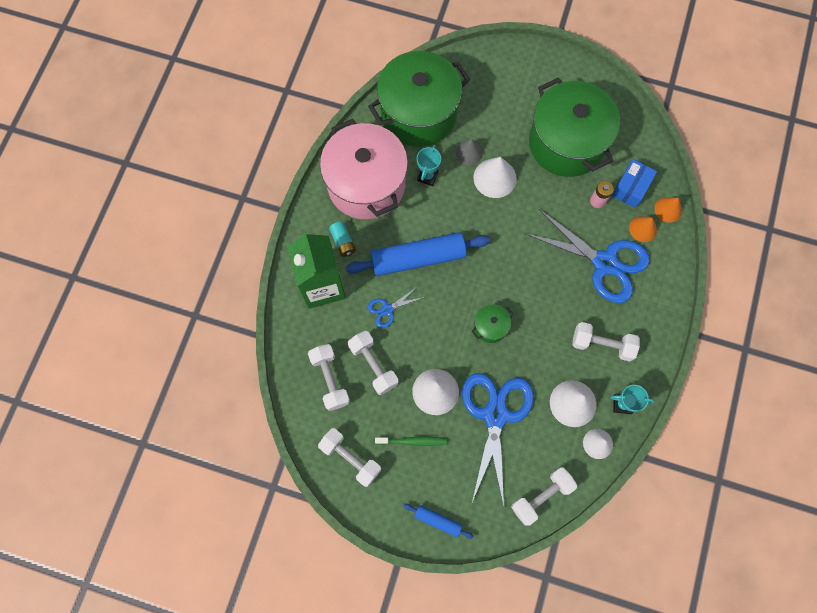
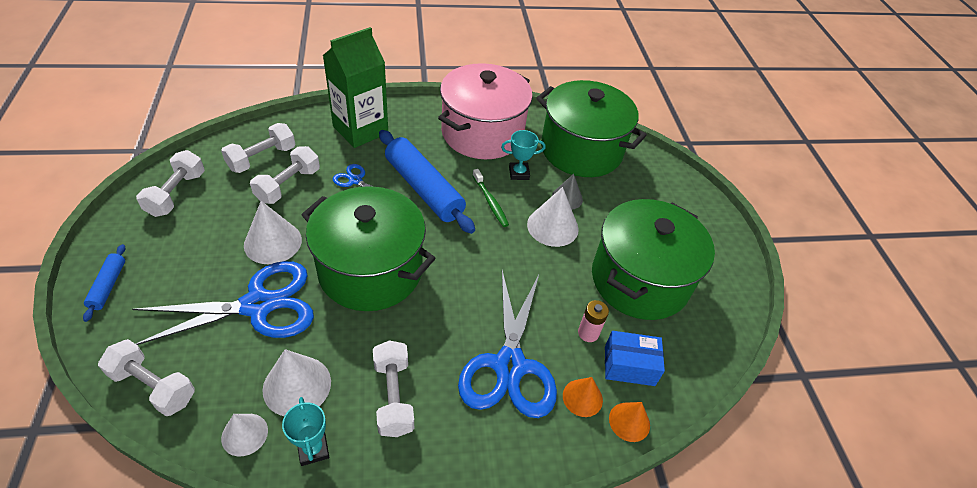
camera: 60 degrees right, 25 degrees down
(343, 242) = (413, 132): turquoise battery -> none
(412, 441) = (207, 238): green toothbrush -> green toothbrush (490, 202)
(490, 327) = (370, 270): green pot -> green pot, size x2.45

